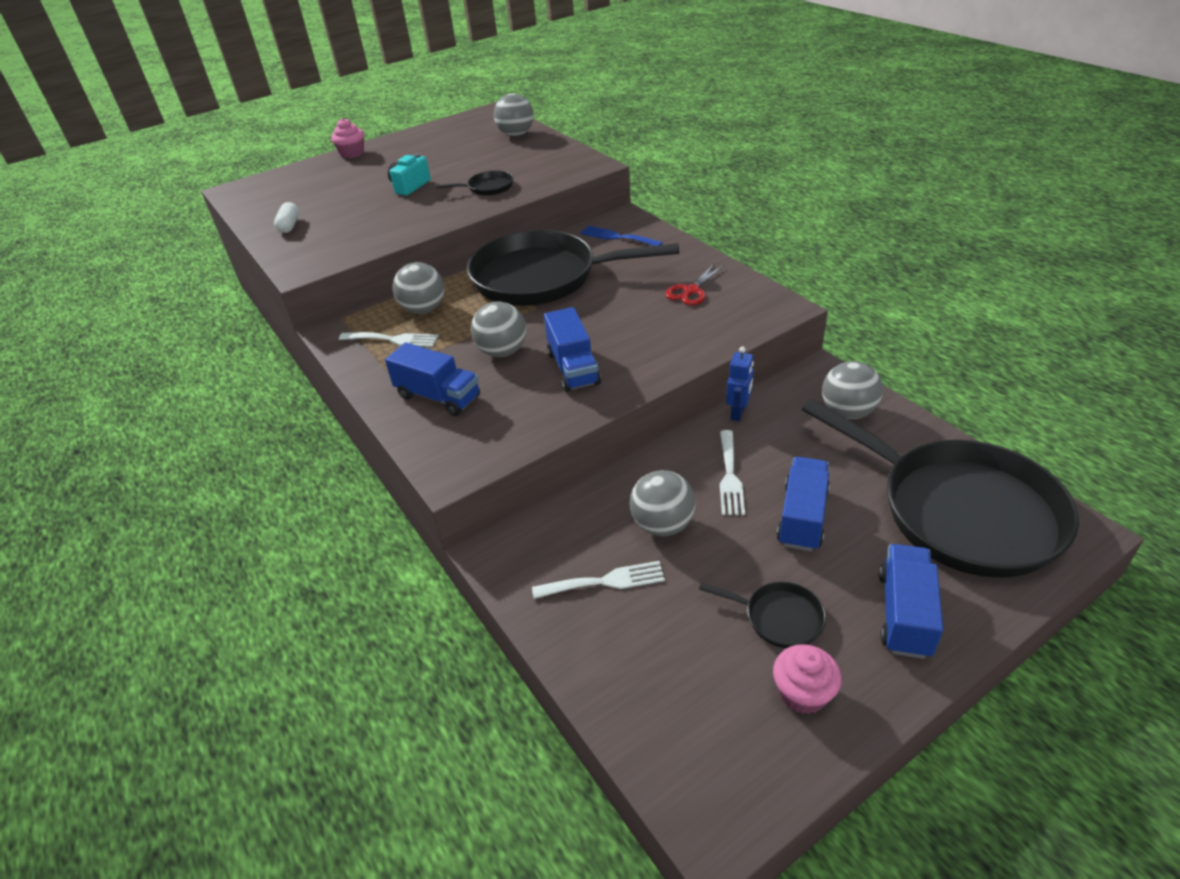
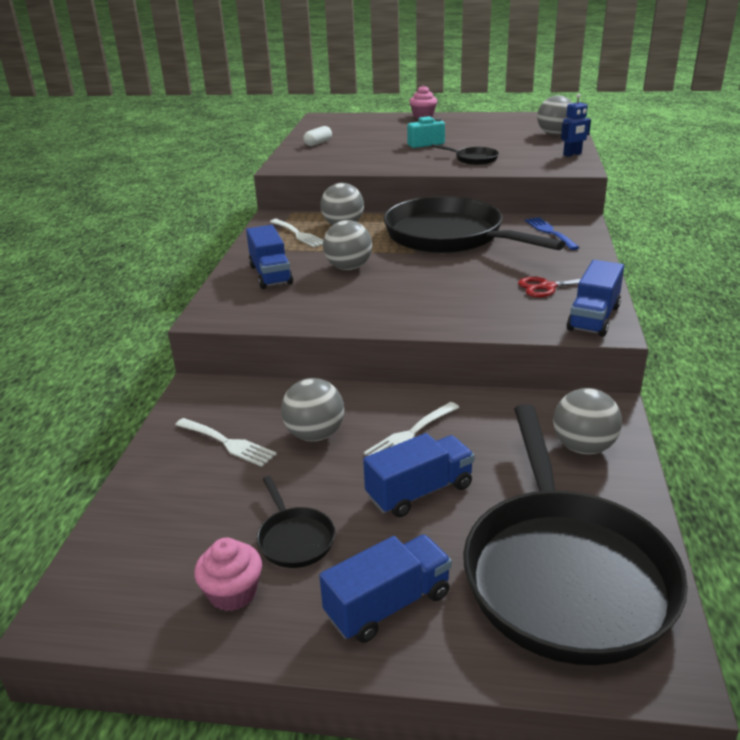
camera: 40 degrees right, 10 degrees down
(573, 368) = (376, 296): blue truck -> blue truck (593, 318)
(738, 413) = (486, 399): blue robot -> blue robot (572, 154)

